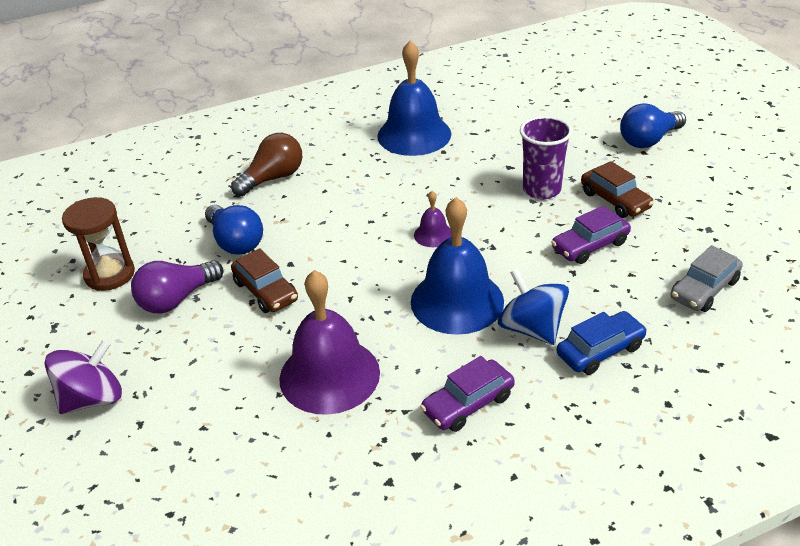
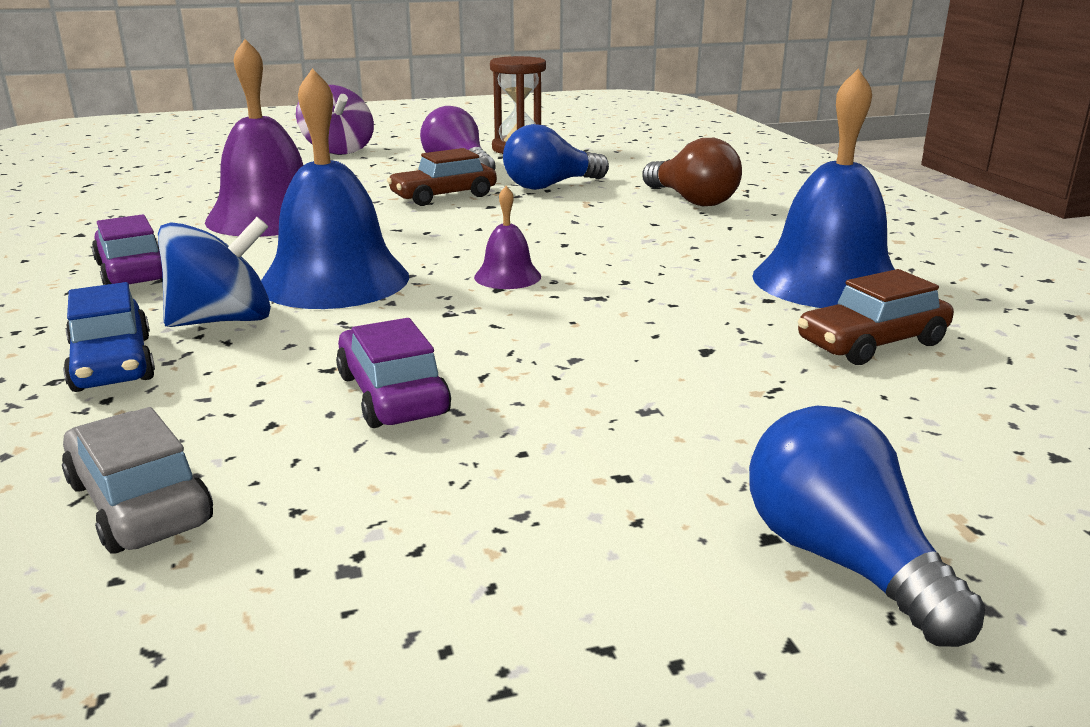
camera: 95 degrees right, 15 degrees down
(541, 189) = (611, 371): purple cup -> none
(615, 200) = (540, 449): brown car -> brown car (872, 343)

